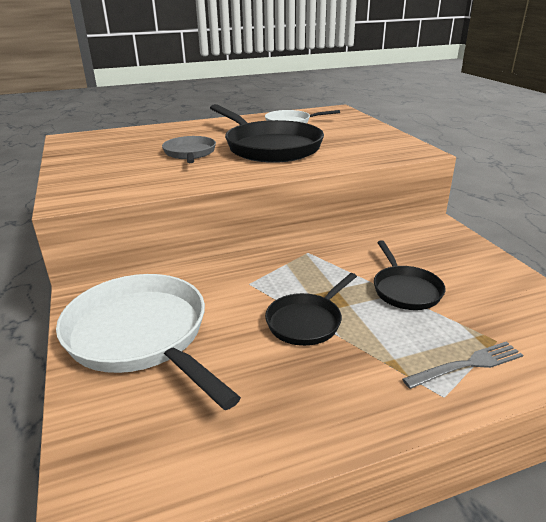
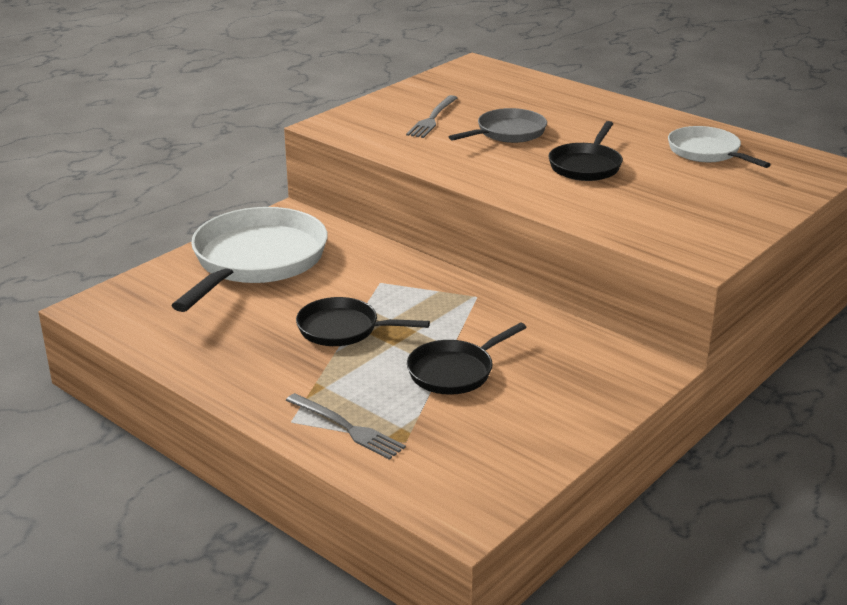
camera: 60 degrees right, 0 degrees up
(127, 166) = (432, 118): none -> grey fork
(269, 147) = (586, 166): black pan -> black pan, size x0.54

